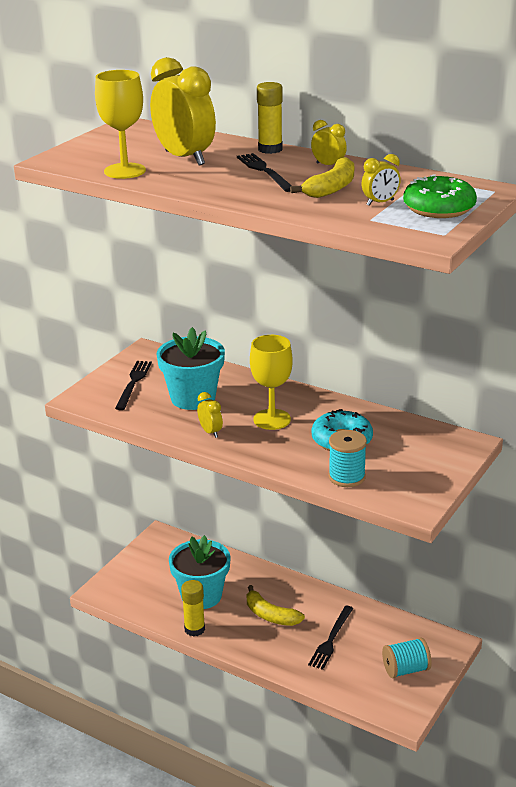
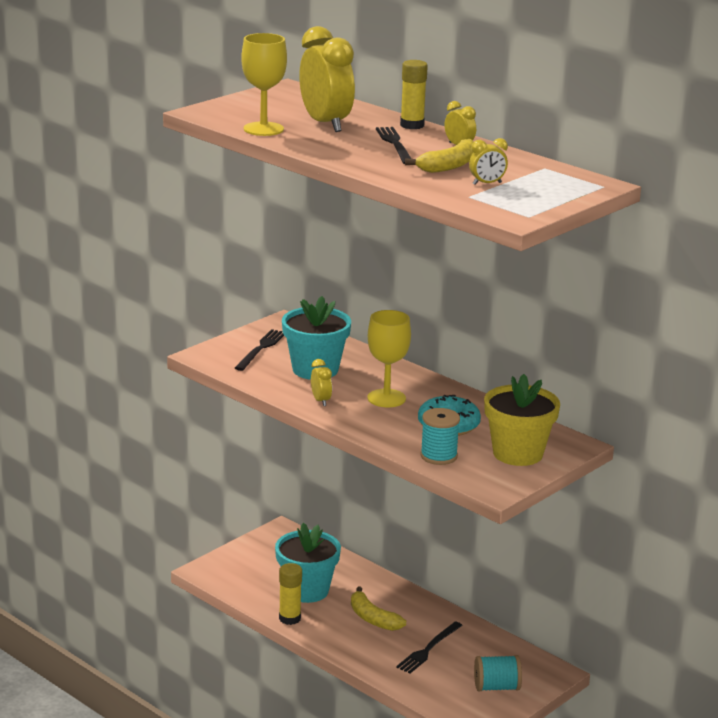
camera: 10 degrees right, 5 degrees down
(419, 461) = (518, 453): none -> yellow flower pot
(439, 208) = (539, 194): green donut -> none

